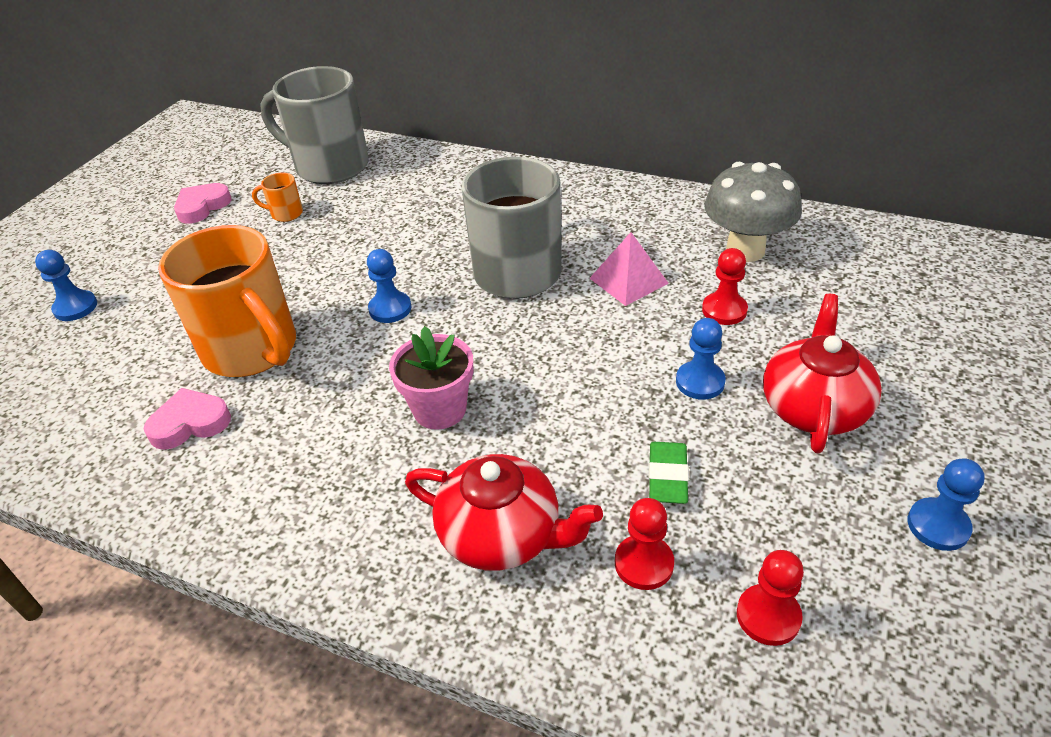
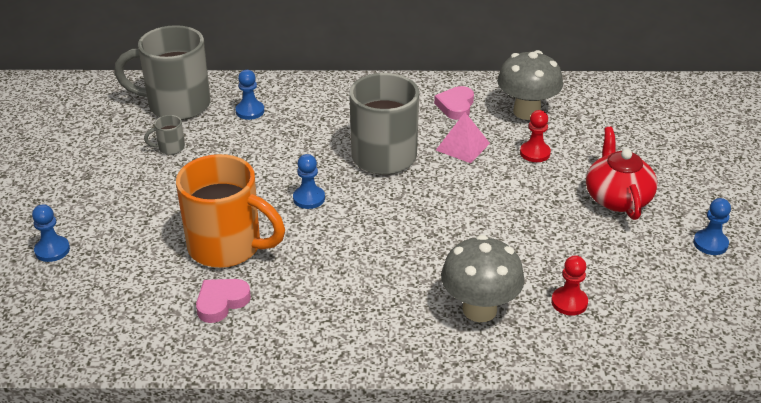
camera: 25 degrees left, 5 degrees down
(202, 207) = (92, 155): pink heart -> pink heart (456, 106)
(285, 214) = (170, 148): orange mug -> grey mug
(440, 409) = (391, 252): pink flower pot -> none
(502, 534) = (479, 309): red teapot -> grey mushroom
(667, 476) = (556, 255): green eraser -> none
(700, 382) = (544, 199): blue pawn -> blue pawn (250, 111)
(768, 616) = (647, 309): red pawn -> none

